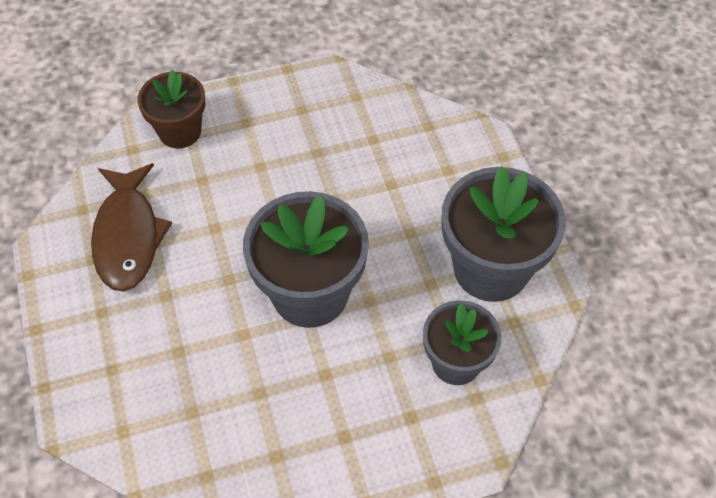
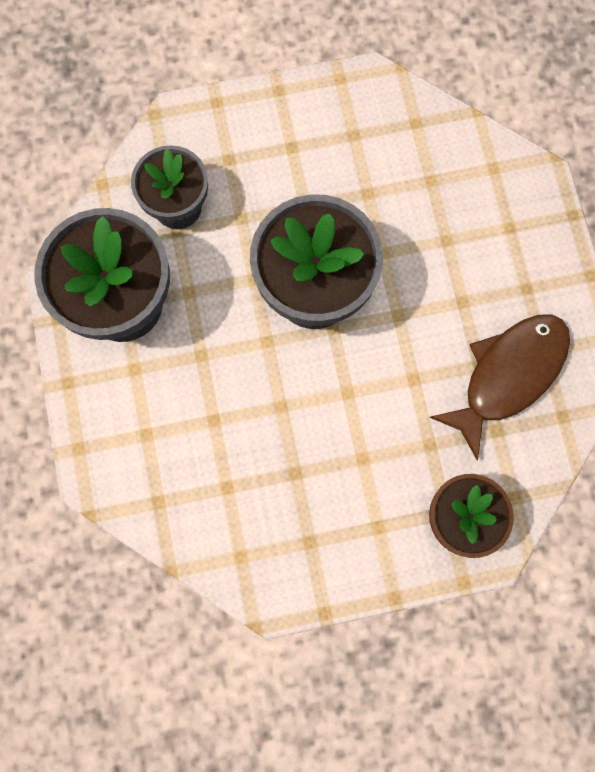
camera: 175 degrees left, 20 degrees up
(128, 236) = (508, 375): brown fish -> brown fish turned 45 degrees clockwise

